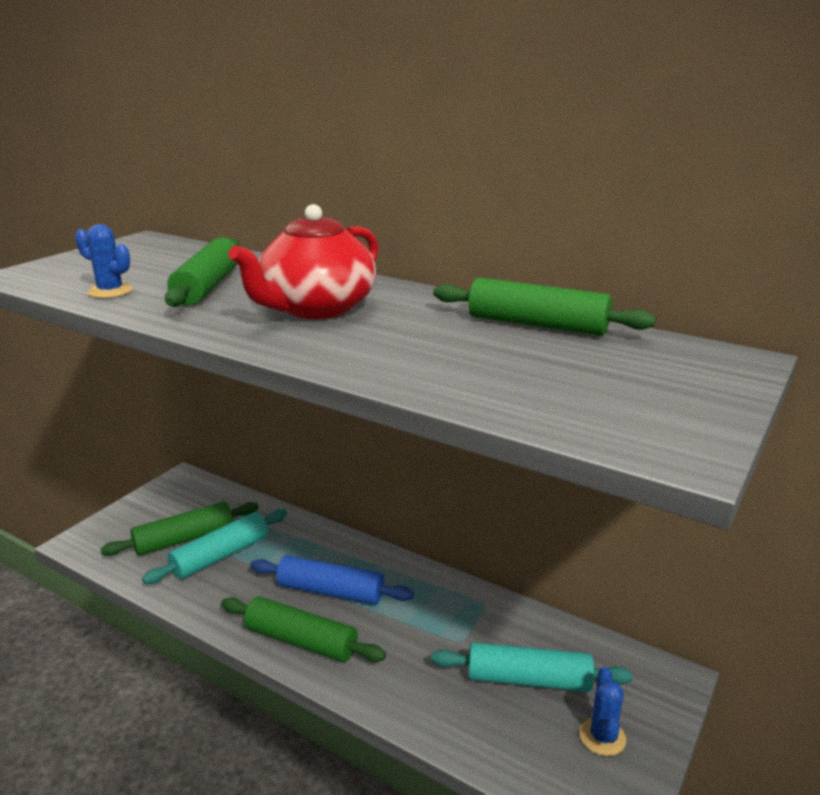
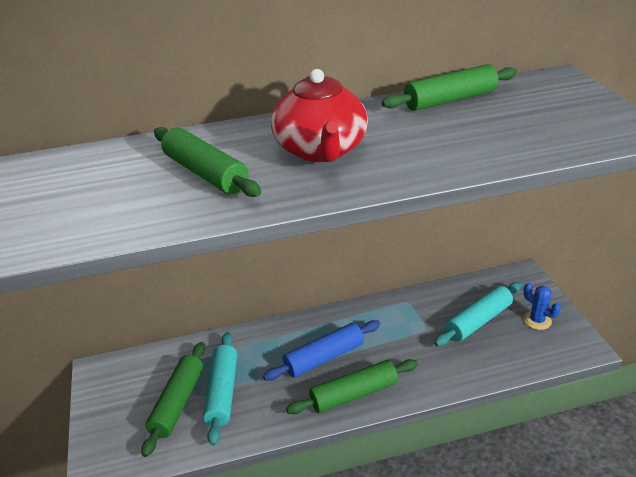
camera: 45 degrees left, 10 degrees up
(110, 291) = (144, 216): blue cactus -> none

